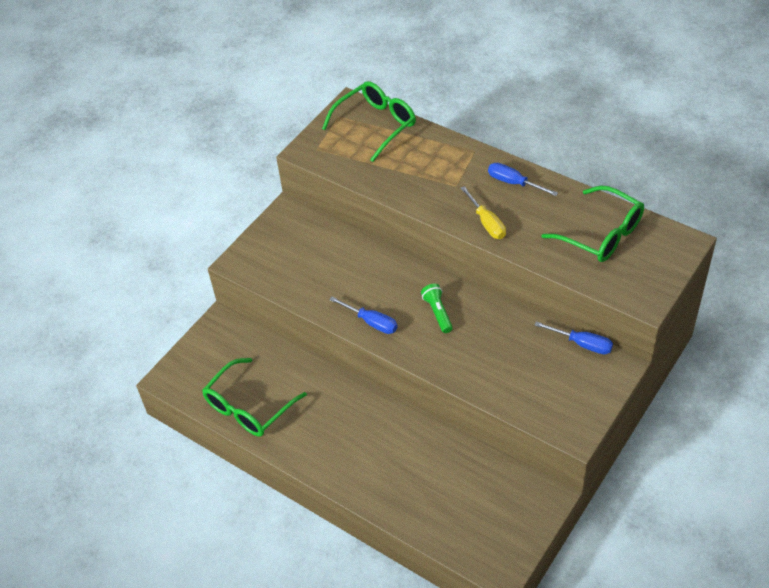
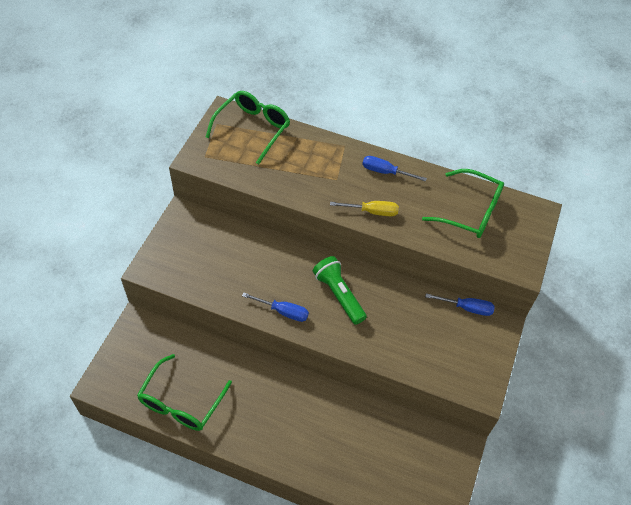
camera: 20 degrees left, 5 degrees up
(438, 312) = (339, 295): green flashlight -> green flashlight, size x1.55
(487, 223) = (372, 212): yellow screwdriver -> yellow screwdriver turned 45 degrees counterclockwise

